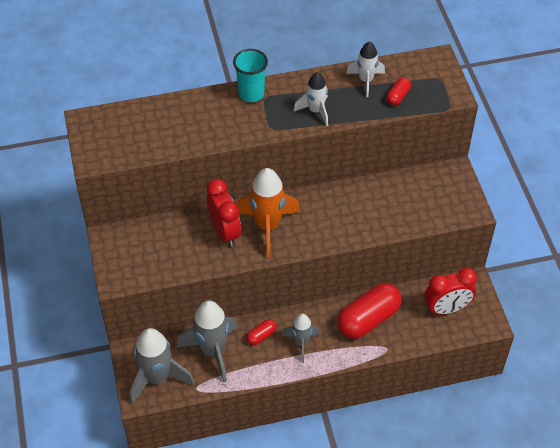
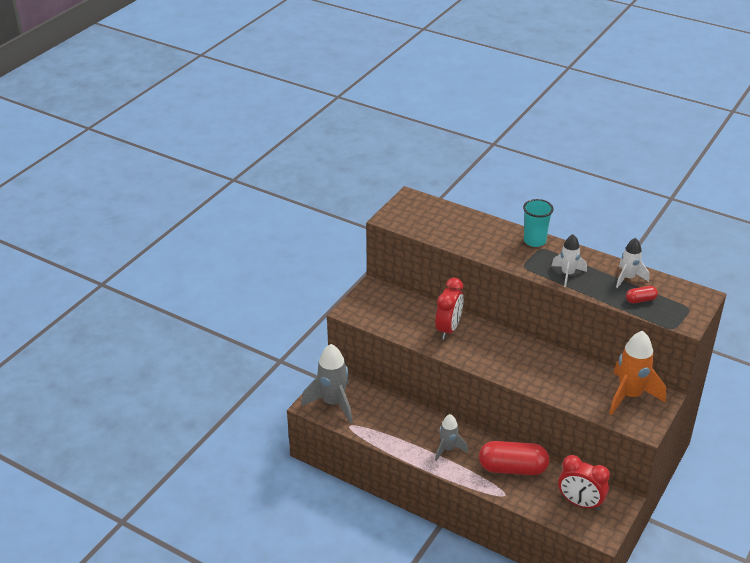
camera: 45 degrees right, 15 degrees down
(213, 351) = (384, 413): grey rocket -> none
(261, 336) = (426, 426): red capsule -> none
(267, 226) = (481, 344): orange rocket -> orange rocket (630, 396)

